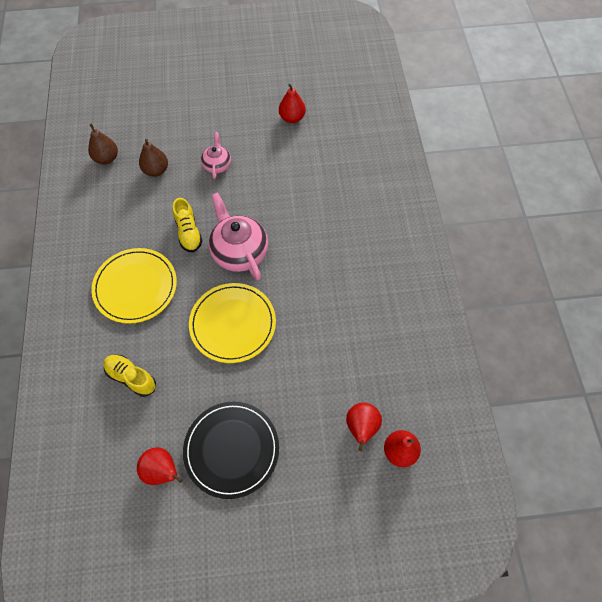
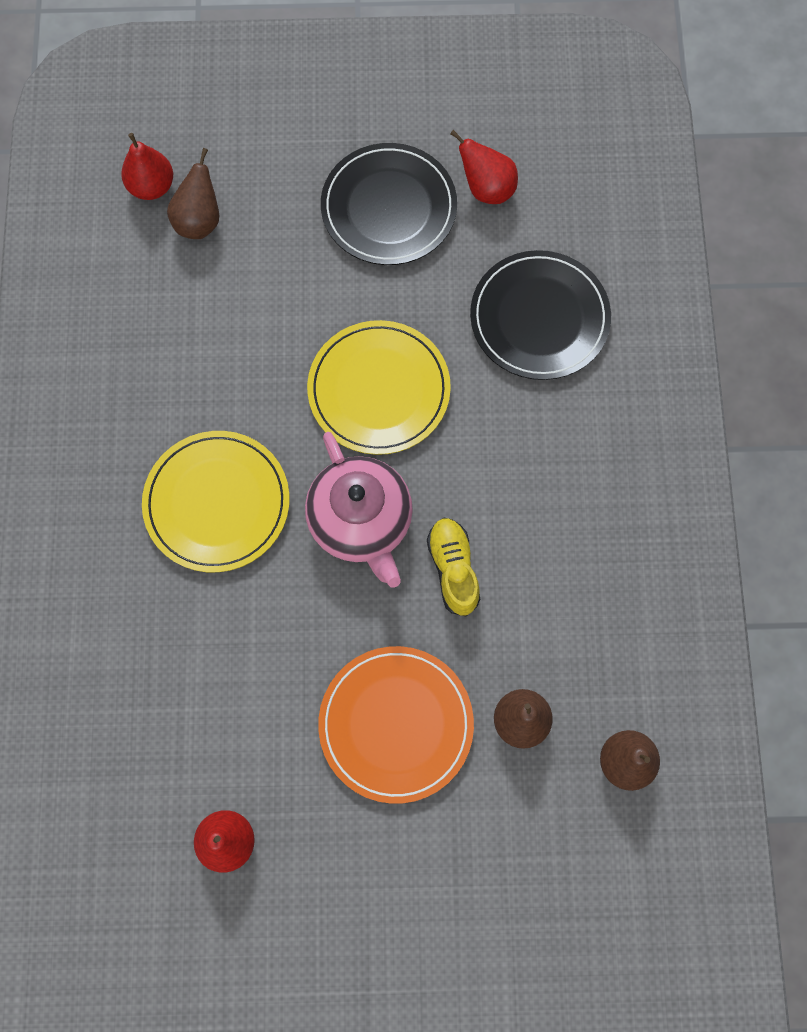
camera: 175 degrees left, 10 degrees up
(131, 377) = (539, 318): yellow shoe -> black plate
(135, 287) = (544, 468): yellow plate -> yellow plate (217, 503)
(217, 165) = (396, 724): pink teapot -> orange plate
(361, 427) = (199, 221): red pear -> brown pear

